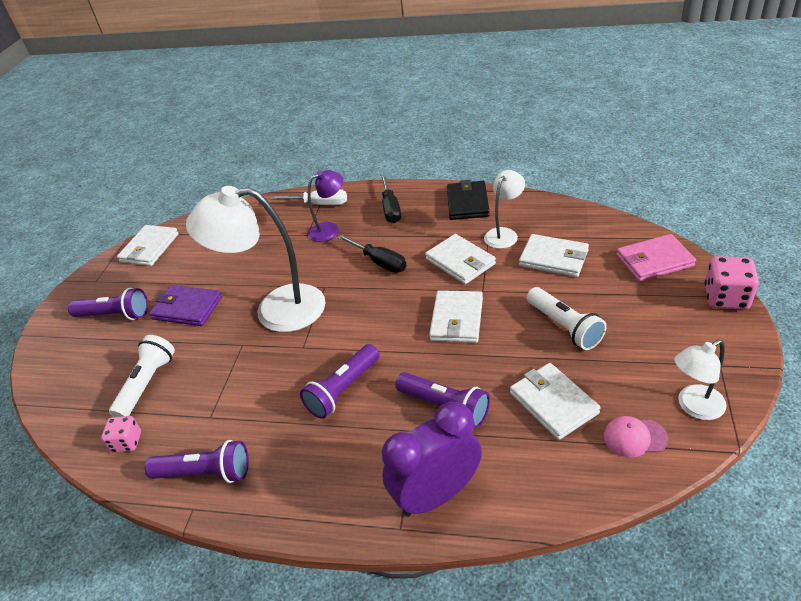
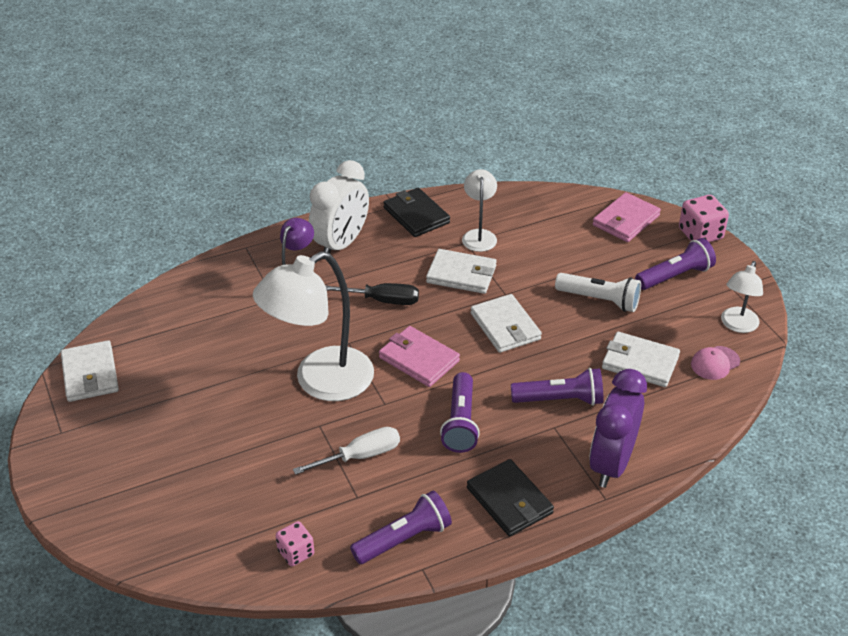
camera: 40 degrees left, 0 degrees up
(115, 315) = (134, 455): purple flashlight -> purple flashlight (675, 276)
(147, 384) = (256, 499): white flashlight -> none
(187, 308) = (217, 416): purple wallet -> none
(315, 483) = (509, 501): none -> black wallet
(319, 204) = (254, 262): white screwdriver -> white screwdriver (360, 456)
(362, 320) = (419, 359): none -> pink wallet
(390, 209) = (341, 244): black screwdriver -> white clock
(554, 258) = (542, 244): white wallet -> none

